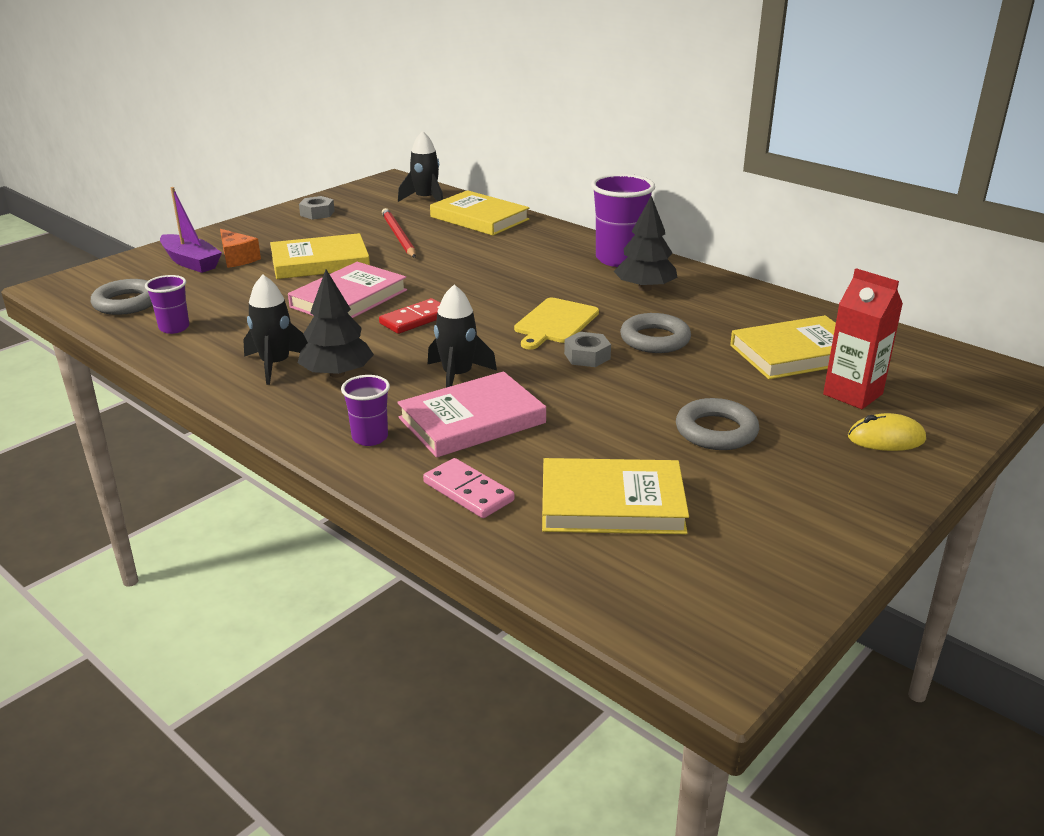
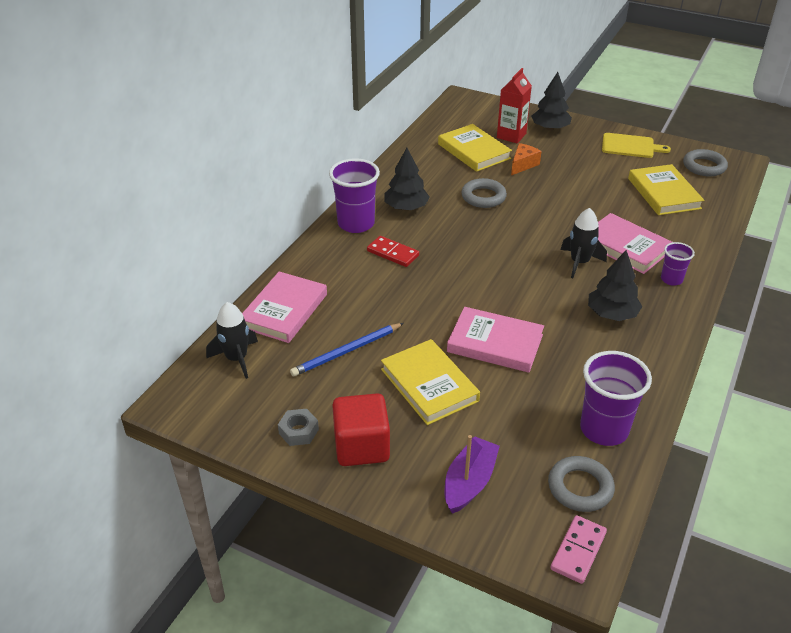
camera: 105 degrees left, 10 degrees up
(174, 328) = (604, 429): purple cup -> purple cup, size x1.82
(237, 258) = (445, 448): orange cheese -> orange cheese (523, 165)
(275, 365) = (620, 347): black rocket -> none
(276, 231) = (361, 446): none -> red cube
(398, 236) = (346, 351): red pencil -> blue pencil
(415, 319) = (511, 299): red domino -> red domino (393, 253)
(468, 492) = (691, 235): pink domino -> pink domino (578, 551)
(479, 218) = (284, 310): yellow book -> pink book
(555, 323) = (481, 237): yellow cutting board -> yellow cutting board (630, 146)
(587, 356) = (521, 218): grey nut -> none
(716, 431) = (577, 171): grey ring -> grey ring (704, 166)
(886, 438) = (550, 128): yellow mouse -> black tree

